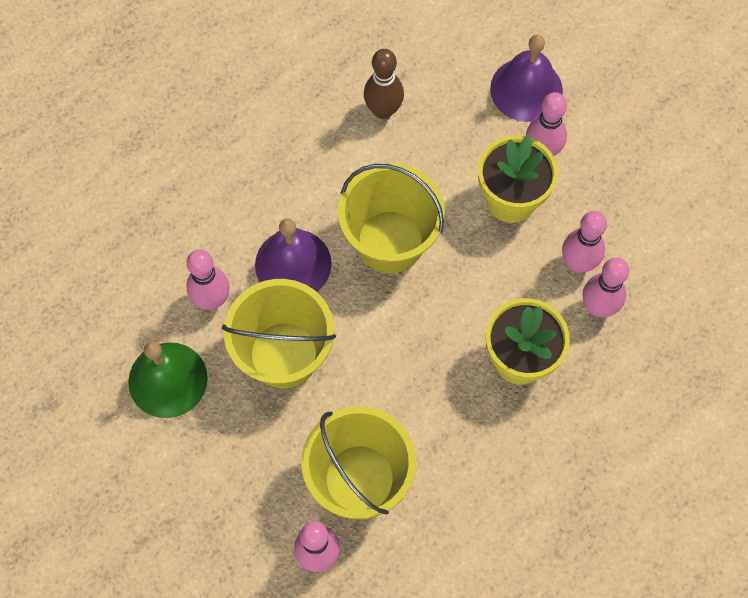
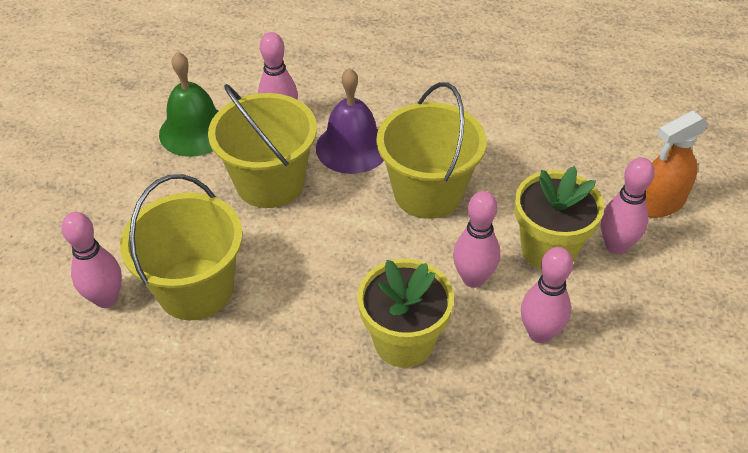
camera: 55 degrees right, 20 degrees down
(383, 110) = (535, 128): brown bowling pin -> none
(526, 89) = (659, 203): purple bell -> orange spray bottle
(598, 307) = (512, 375): pink bowling pin -> pink bowling pin (473, 278)

